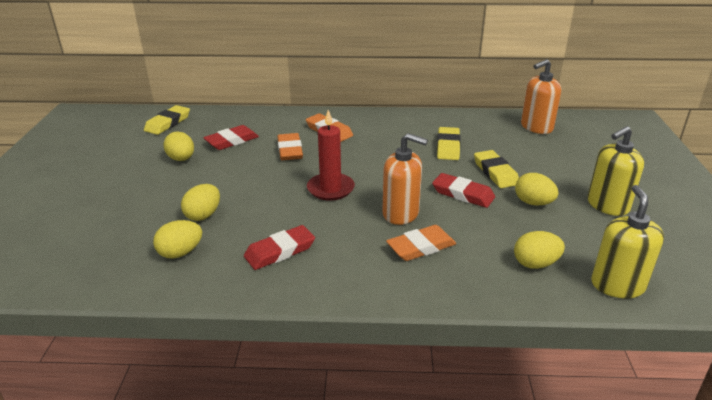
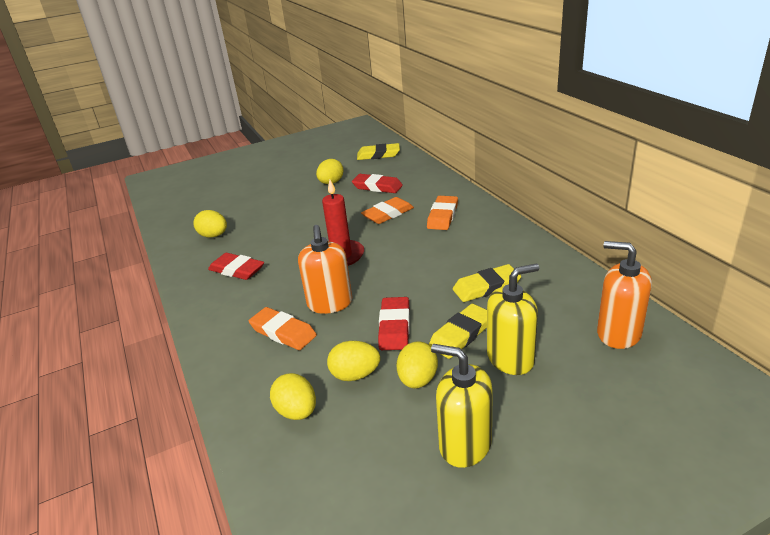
camera: 65 degrees right, 0 degrees up
(203, 215) = (263, 223): yellow egg -> yellow egg (355, 375)
(617, 285) = (291, 486): yellow soap dispenser -> yellow soap dispenser (510, 358)

